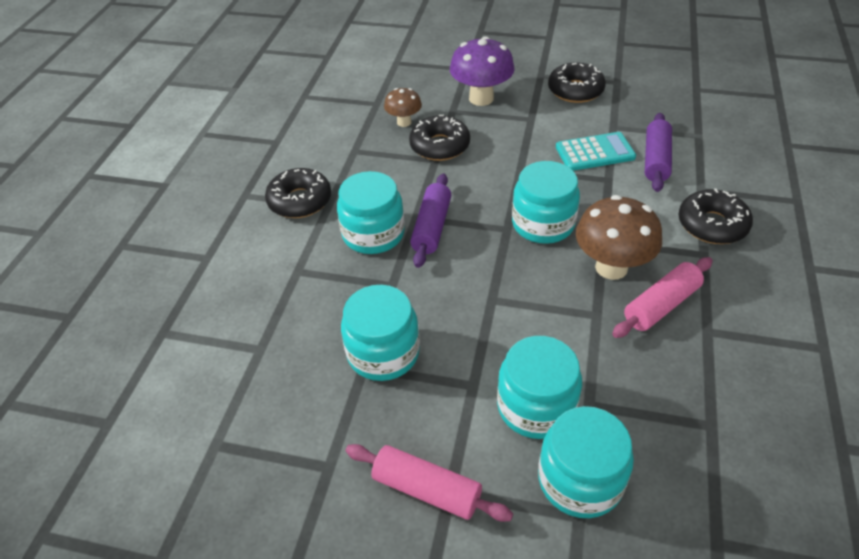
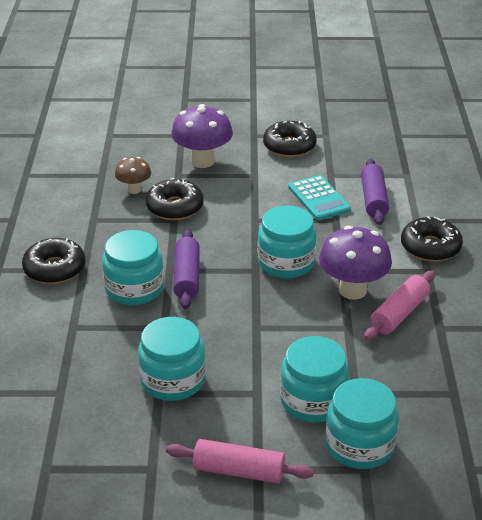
camera: 15 degrees left, 10 degrees down
(595, 152) = (319, 199): turquoise calculator -> turquoise calculator turned 90 degrees clockwise
(611, 267) = (352, 290): brown mushroom -> purple mushroom

